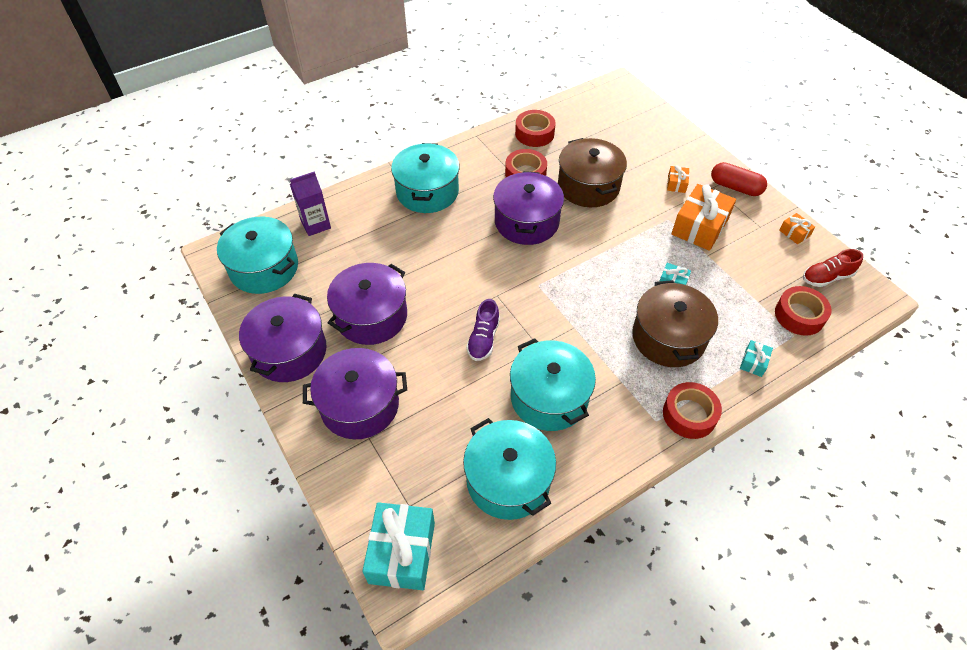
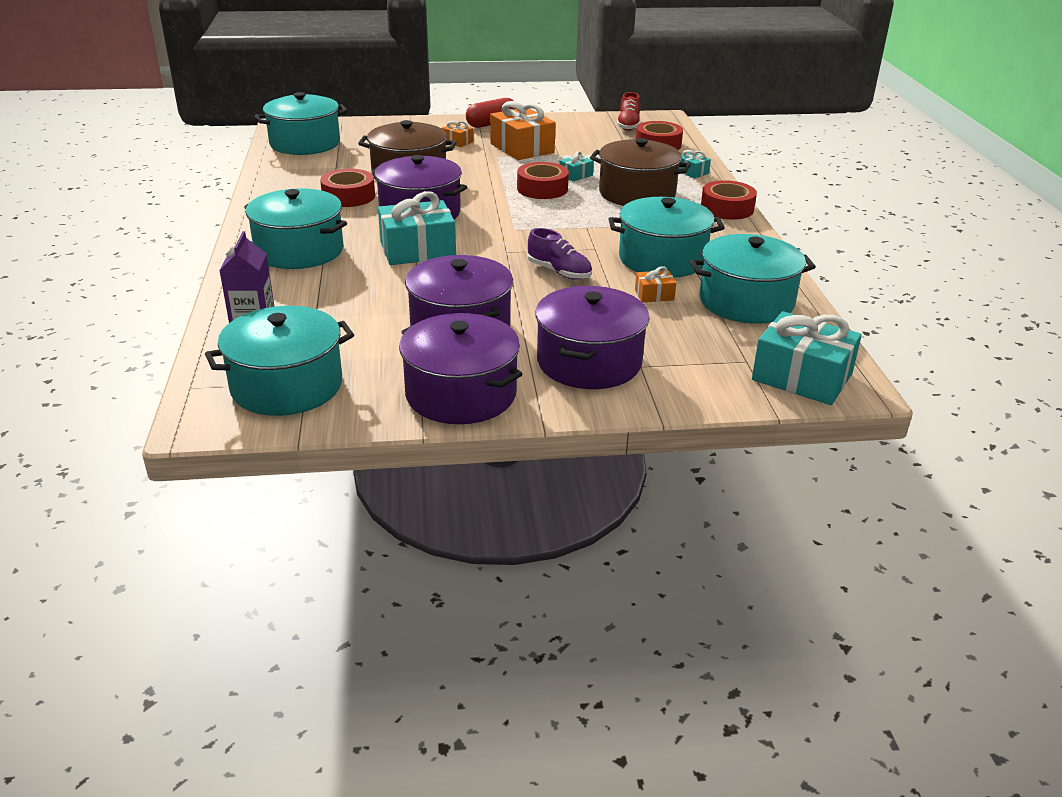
camera: 65 degrees left, 20 degrees down
(467, 247) = (417, 250): none -> turquoise gift
(534, 133) = (293, 177): red tape -> red tape (542, 189)
(596, 110) = (305, 143): none -> turquoise pot
(794, 233) = (570, 121): orange gift -> orange gift (654, 295)

